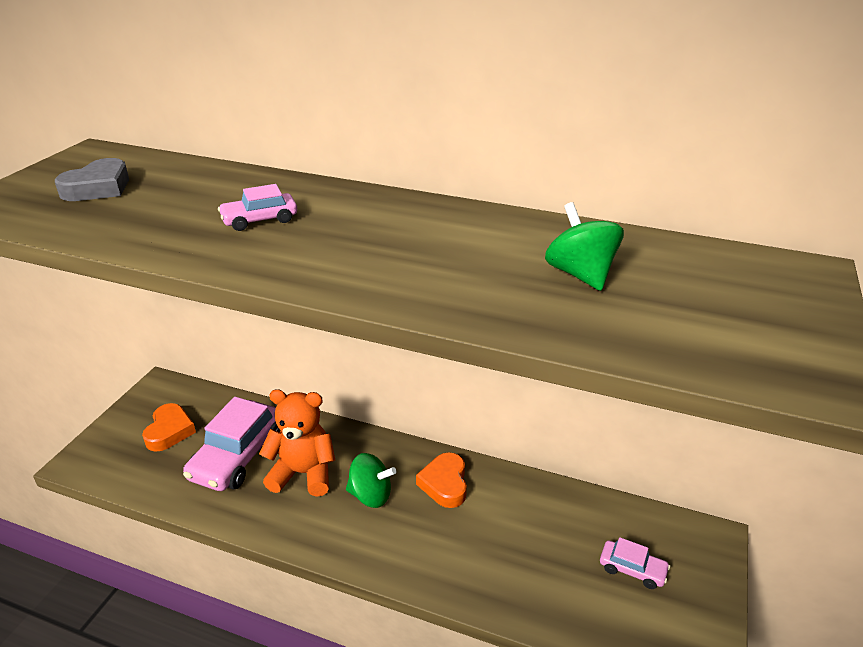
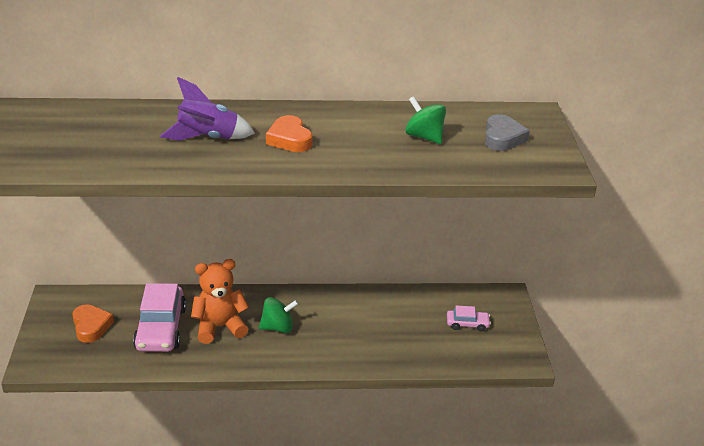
camera: 25 degrees left, 0 degrees up
(98, 188) = (65, 136): grey heart -> grey heart (502, 138)
(260, 220) = (207, 138): pink car -> purple rocket
(445, 484) = (325, 308): orange heart -> orange heart (289, 139)

